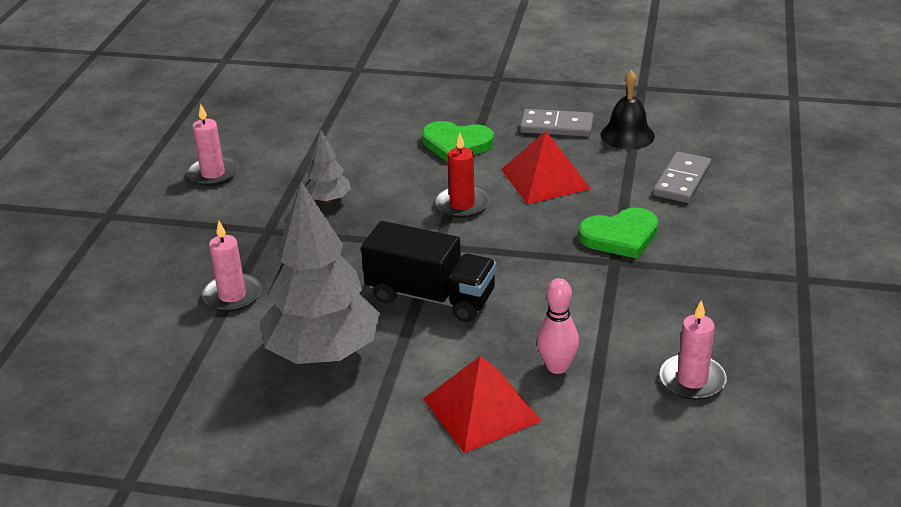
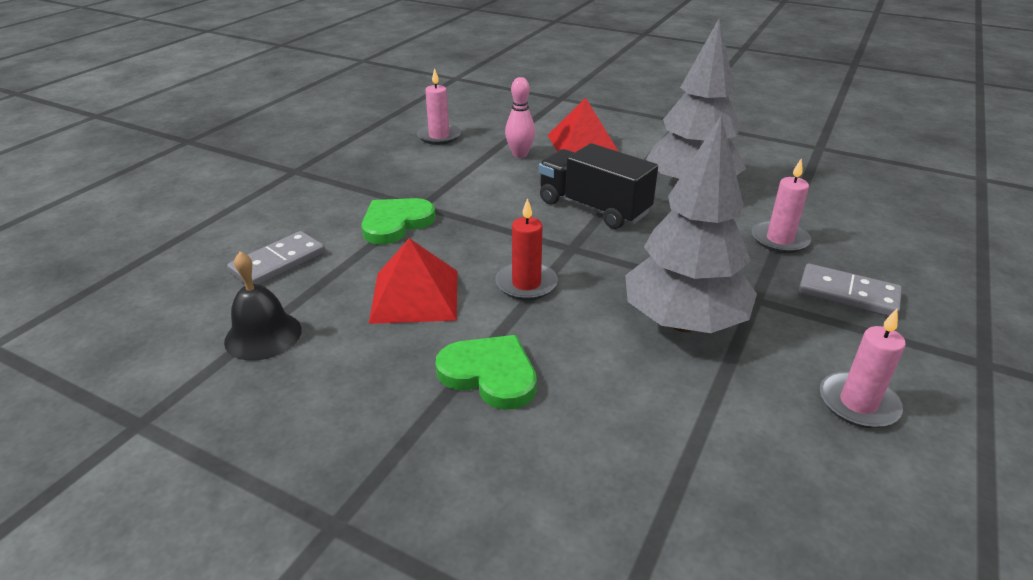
camera: 165 degrees left, 0 degrees up
(328, 200) = (683, 323): grey tree -> grey tree, size x2.10
(556, 126) = (334, 373): grey domino -> grey domino (848, 294)
(620, 236) = (396, 223): green heart -> green heart turned 45 degrees counterclockwise

